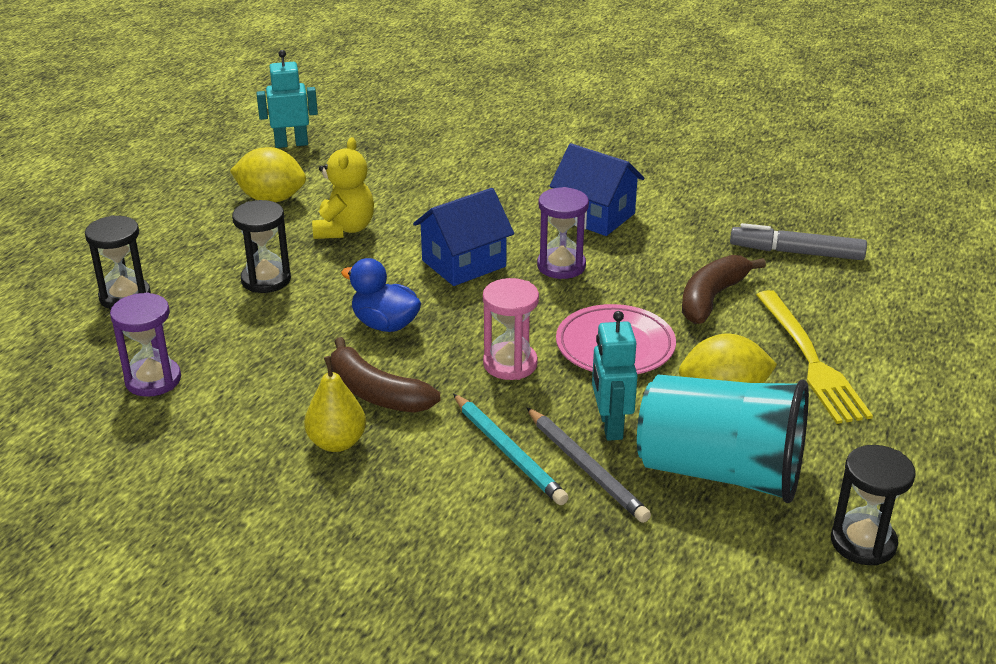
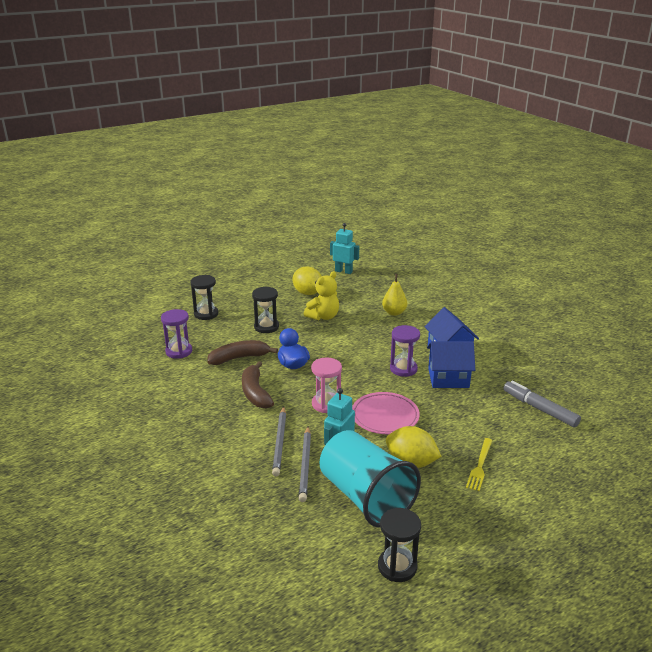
camera: 35 degrees right, 5 degrees down
(337, 442) = (216, 406): yellow pear -> yellow pear (394, 312)
(464, 263) = (358, 351): blue house -> blue house (448, 378)
(508, 452) = (280, 442): turquoise pencil -> grey pencil
(711, 298) = (463, 413): brown banana -> brown banana (239, 358)
(810, 360) = (480, 466): yellow fork -> yellow fork, size x0.60

